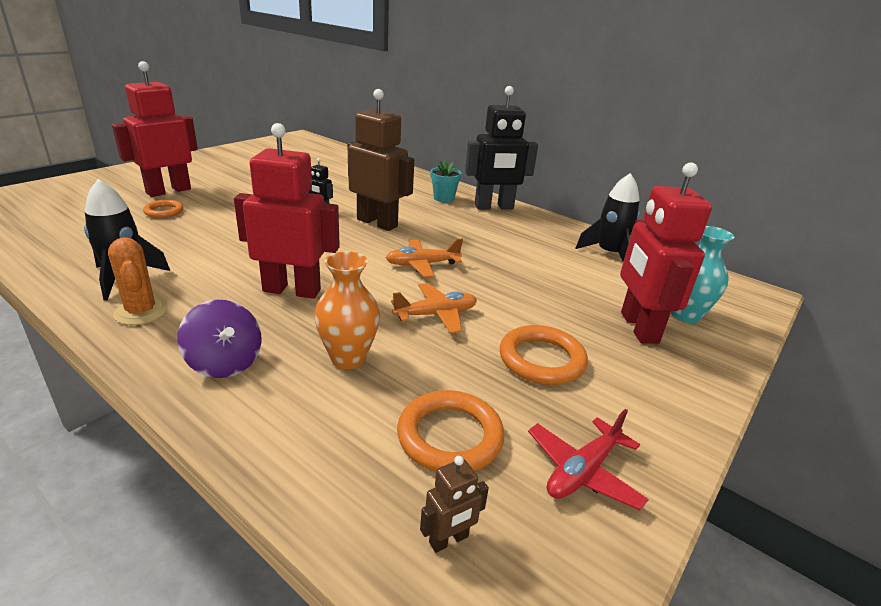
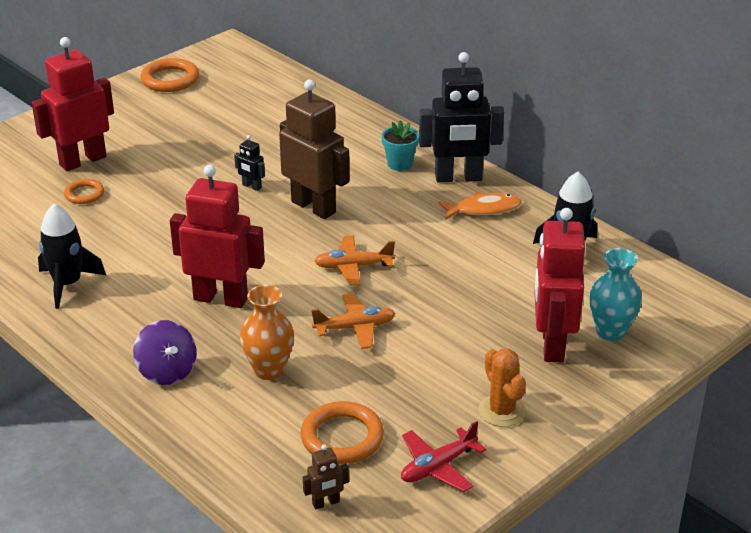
camera: 10 degrees right, 5 degrees up
(141, 312) = (90, 321): orange cactus -> orange cactus (501, 411)
(523, 226) = (483, 209): none -> orange fish
(541, 360) = (441, 376): orange ring -> orange ring (170, 79)

